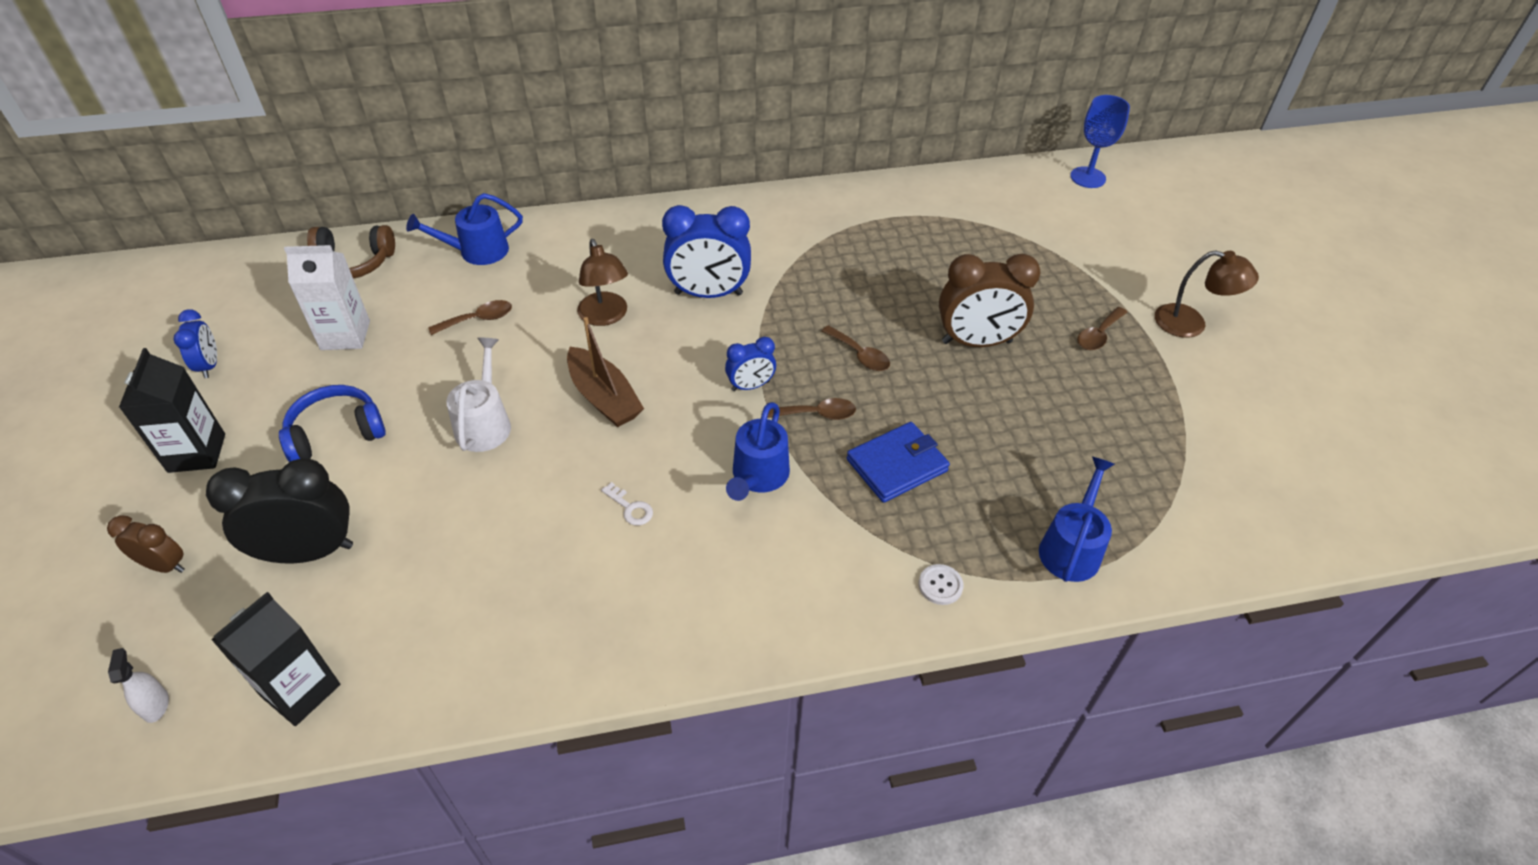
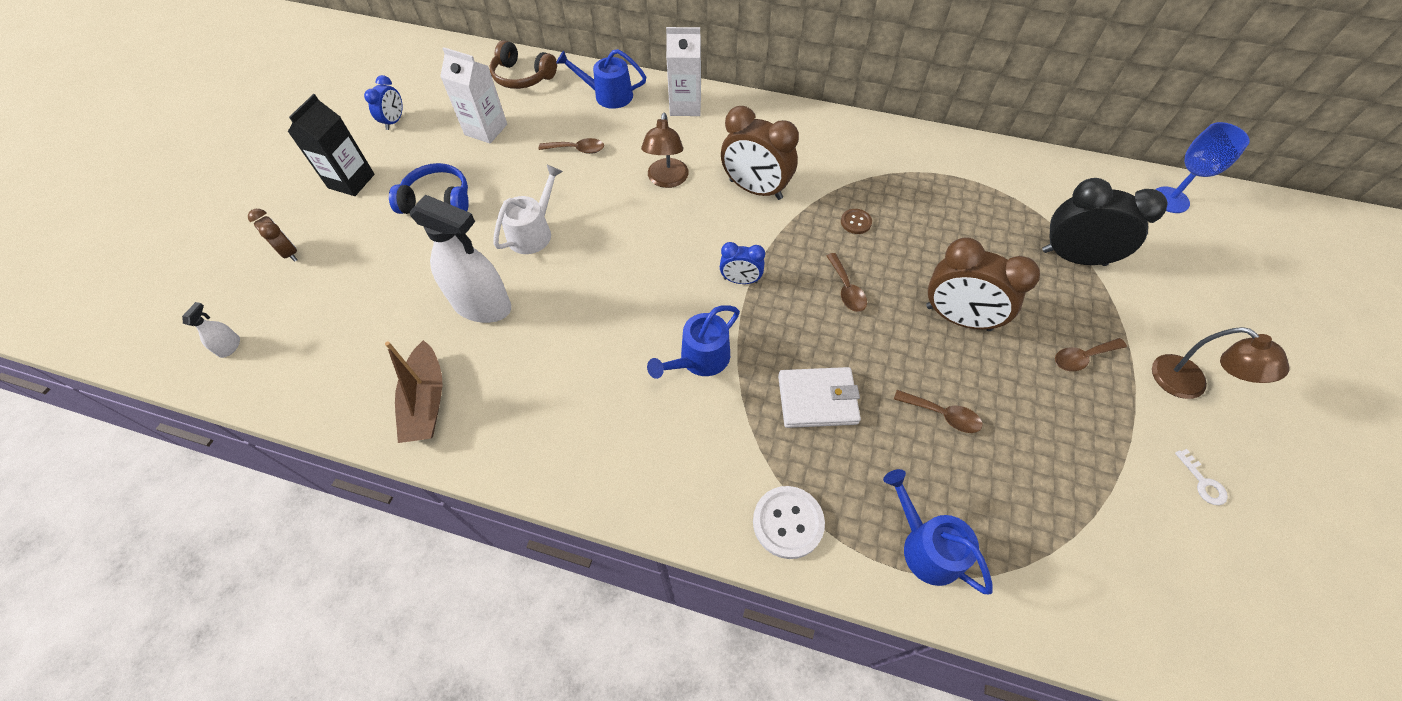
camera: 30 degrees right, 10 degrees up
(301, 690) = (309, 378): black carton -> none
(309, 552) = (371, 281): black clock -> black clock (1073, 257)
(474, 522) = (482, 305): none -> white spray bottle
(576, 235) = (685, 106): none -> white carton
(604, 398) = (626, 245): brown boat -> brown boat (426, 402)
(630, 508) = (591, 342): white key -> white key (1203, 482)
(708, 294) = (755, 189): blue clock -> brown clock
(817, 414) = (779, 326): brown spoon -> brown spoon (942, 415)
(829, 290) = (856, 222): none -> brown button
(897, 465) = (817, 399): blue wallet -> white wallet
(940, 585) = (788, 522): white button -> white button, size x1.75
(1071, 548) = (926, 547): blue watering can -> blue watering can turned 90 degrees counterclockwise

